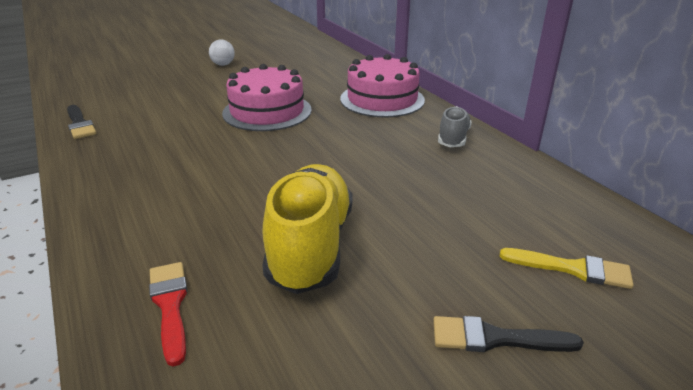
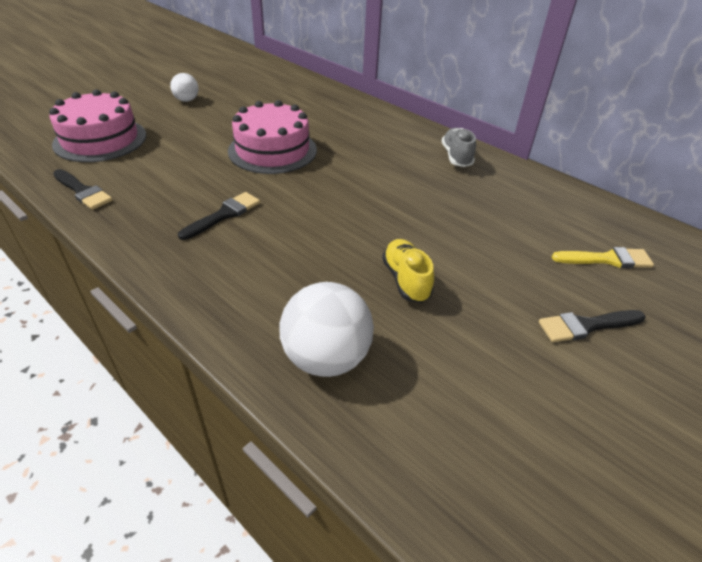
camera: 20 degrees left, 10 degrees up
(170, 305) = (326, 358): red brush -> white ball
(179, 159) = (224, 215): none -> black brush
(310, 246) = (406, 280): yellow shoe -> yellow shoe, size x0.54
(382, 99) = (371, 124): pink cake -> pink cake (100, 139)

